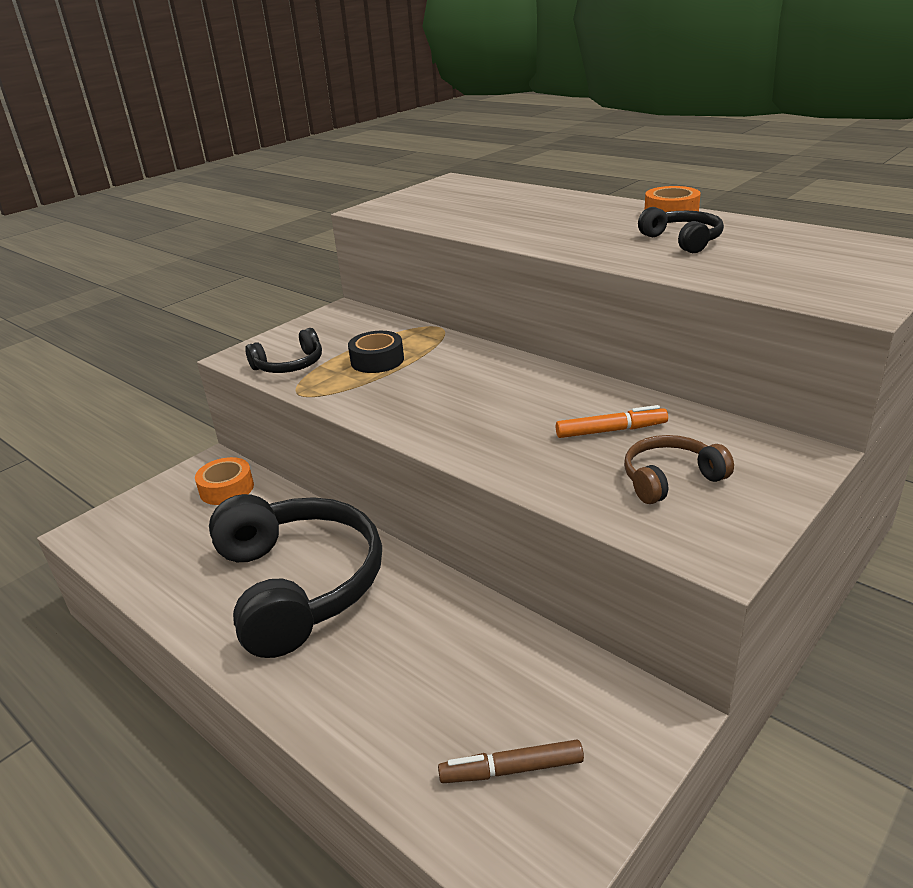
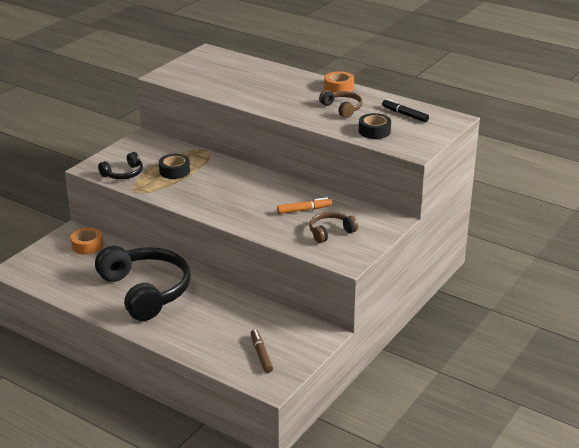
camera: 10 degrees left, 0 degrees up
(511, 770) = (261, 354): brown marker -> brown marker turned 90 degrees clockwise
(683, 240) = (342, 108): black headphones -> brown headphones
(756, 273) = (374, 131): none -> black tape
(810, 246) = (404, 115): none -> black marker

